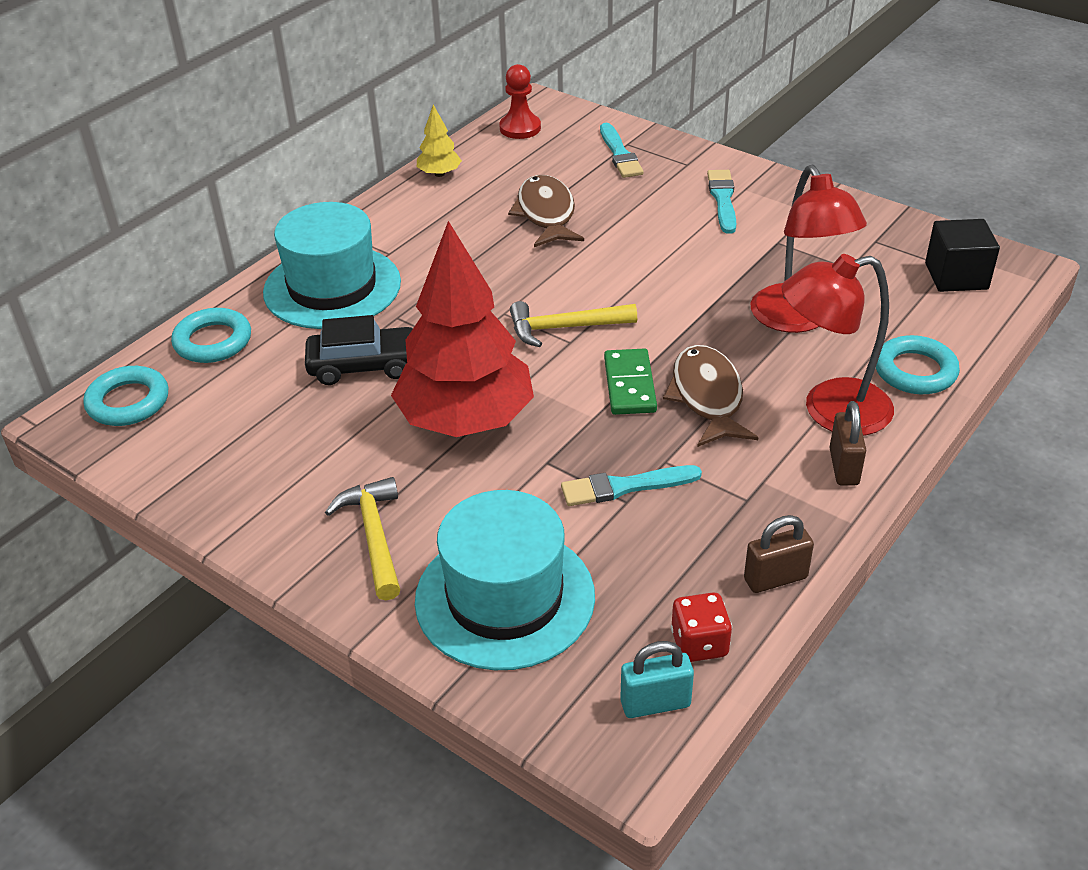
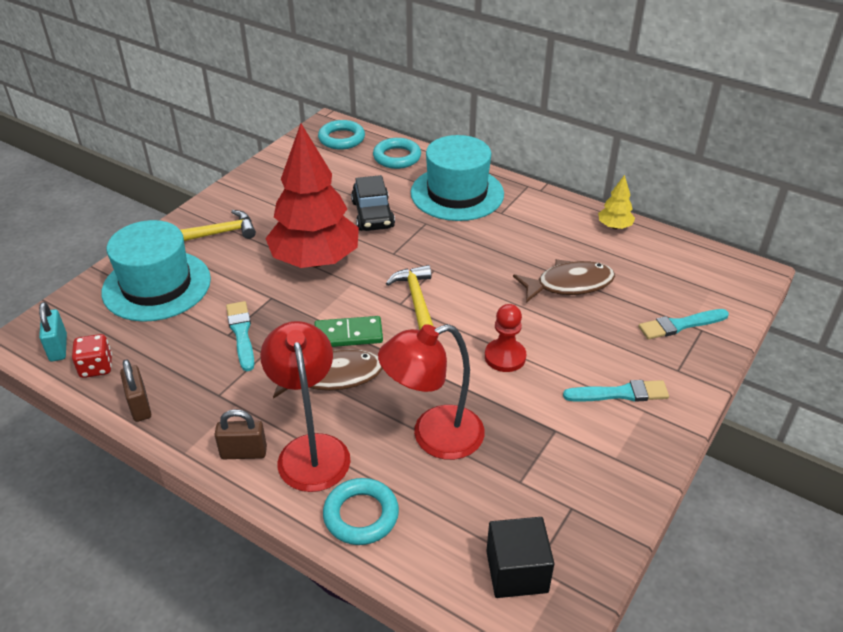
camera: 85 degrees right, 0 degrees up
(520, 128) = (703, 264): red pawn -> red pawn (505, 357)

